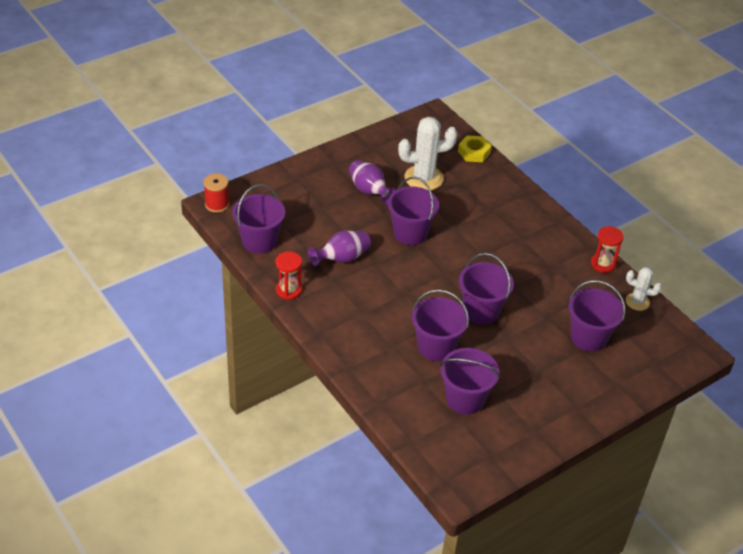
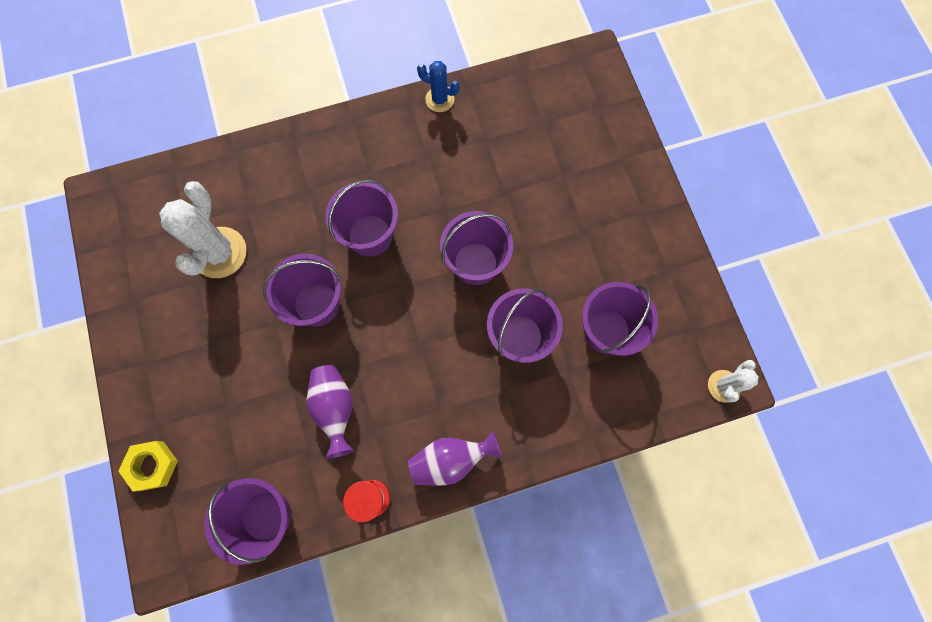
camera: 70 degrees left, 30 degrees up
(217, 204) = (168, 561): red spool -> none
(369, 191) = (219, 332): purple vase -> purple vase (451, 460)
(474, 152) = (194, 172): yellow nut -> yellow nut (152, 465)
(588, 337) = (547, 160): purple bucket -> purple bucket (370, 235)
(603, 264) = (439, 99): red hourglass -> blue cactus
(637, 302) = (508, 88): white cactus -> white cactus (723, 386)

